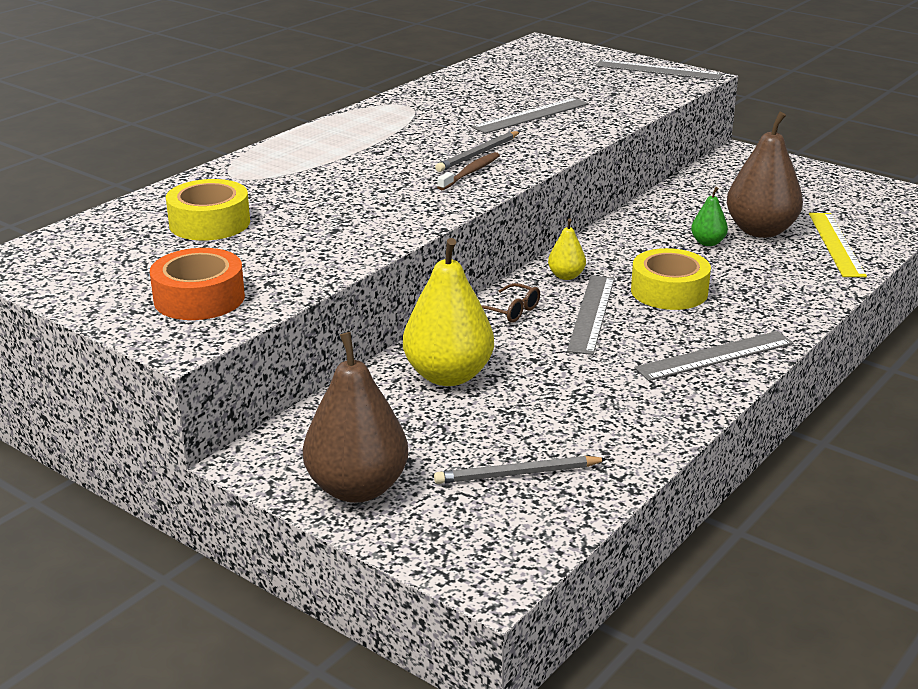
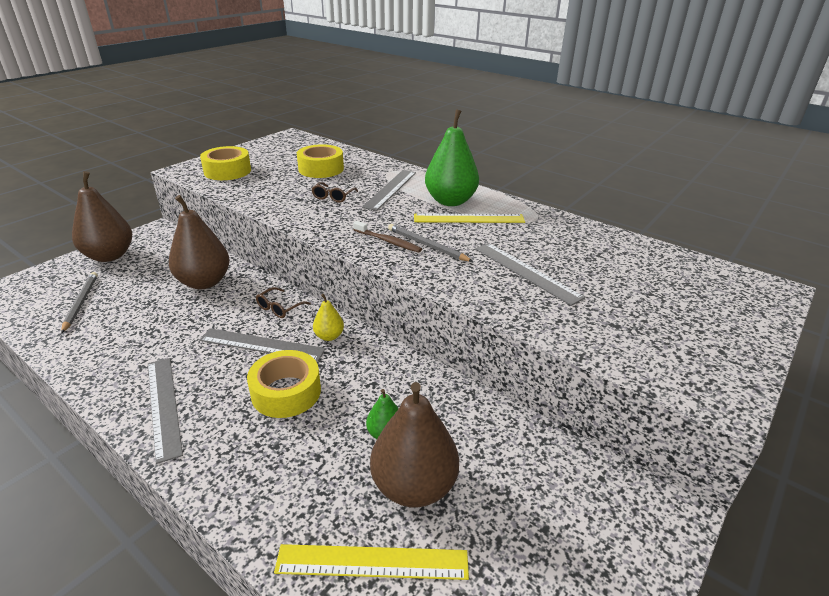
camera: 90 degrees right, 5 degrees up
(199, 298) = (227, 171): orange tape -> yellow tape
(330, 208) = (333, 197): none -> brown glasses
(352, 142) = (450, 201): none -> green pear
(405, 134) = (469, 218): none -> yellow ruler
(448, 375) = (204, 282): yellow pear -> brown pear
(658, 70) = (726, 368): grey ruler -> grey ruler (390, 189)

